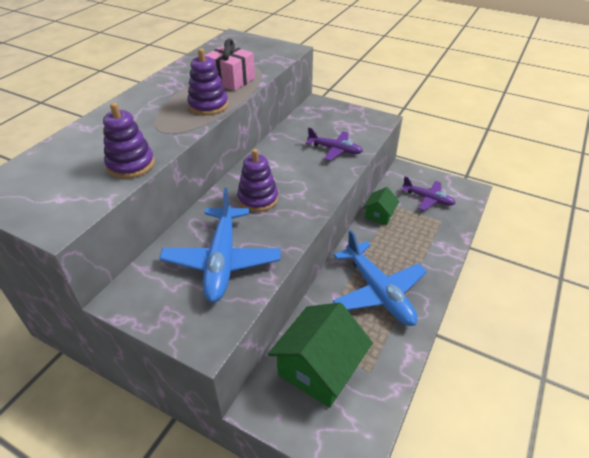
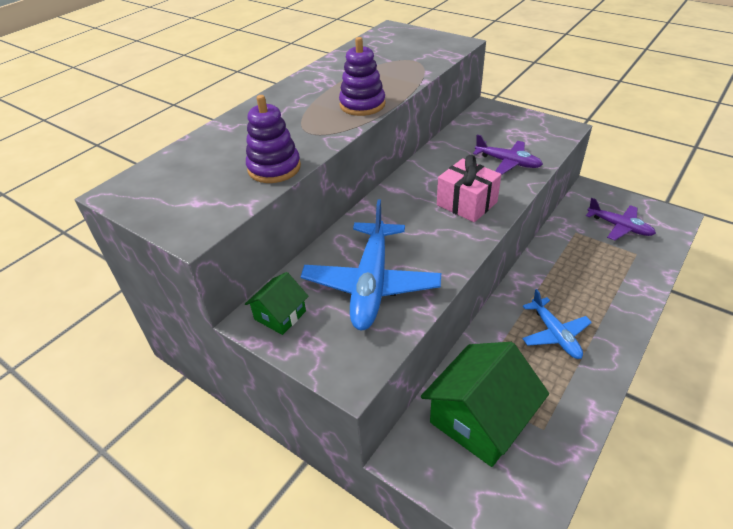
camera: 10 degrees right, 0 degrees up
(231, 80) = (389, 77): pink gift -> pink gift (466, 203)
(258, 199) = (414, 215): purple stacking toy -> none
(378, 292) = (555, 334): blue plane -> blue plane, size x0.59
(379, 215) = (557, 243): green house -> green house (280, 315)

